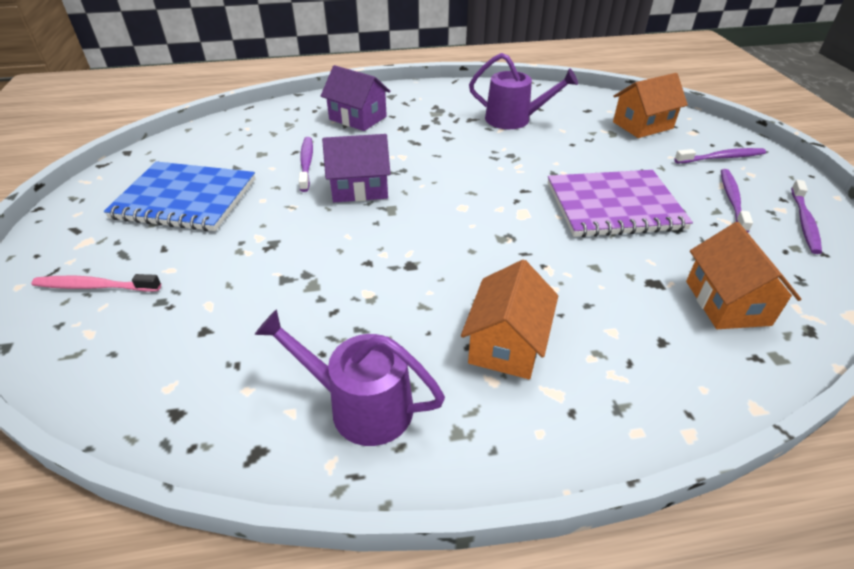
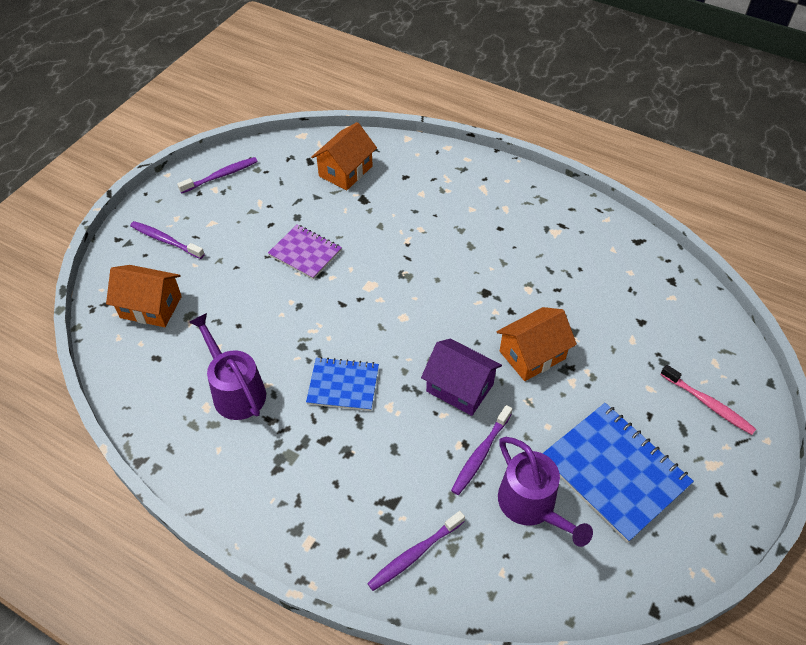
camera: 140 degrees left, 10 degrees up
(357, 118) = (373, 505): purple house -> none
(361, 406) = (577, 233): purple watering can -> purple watering can (531, 505)
(450, 151) = (343, 385): none -> blue notebook
(506, 344) = (480, 218): orange house -> orange house (532, 355)
(614, 206) = (305, 253): purple notebook -> purple notebook, size x0.60
(732, 200) = (228, 211): purple toothbrush -> purple toothbrush (414, 554)

